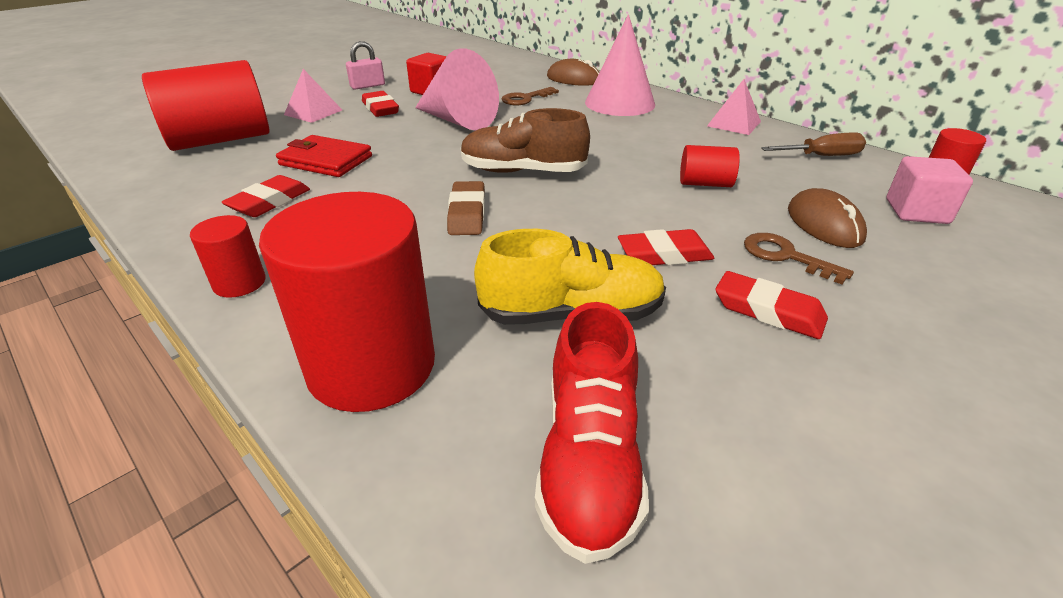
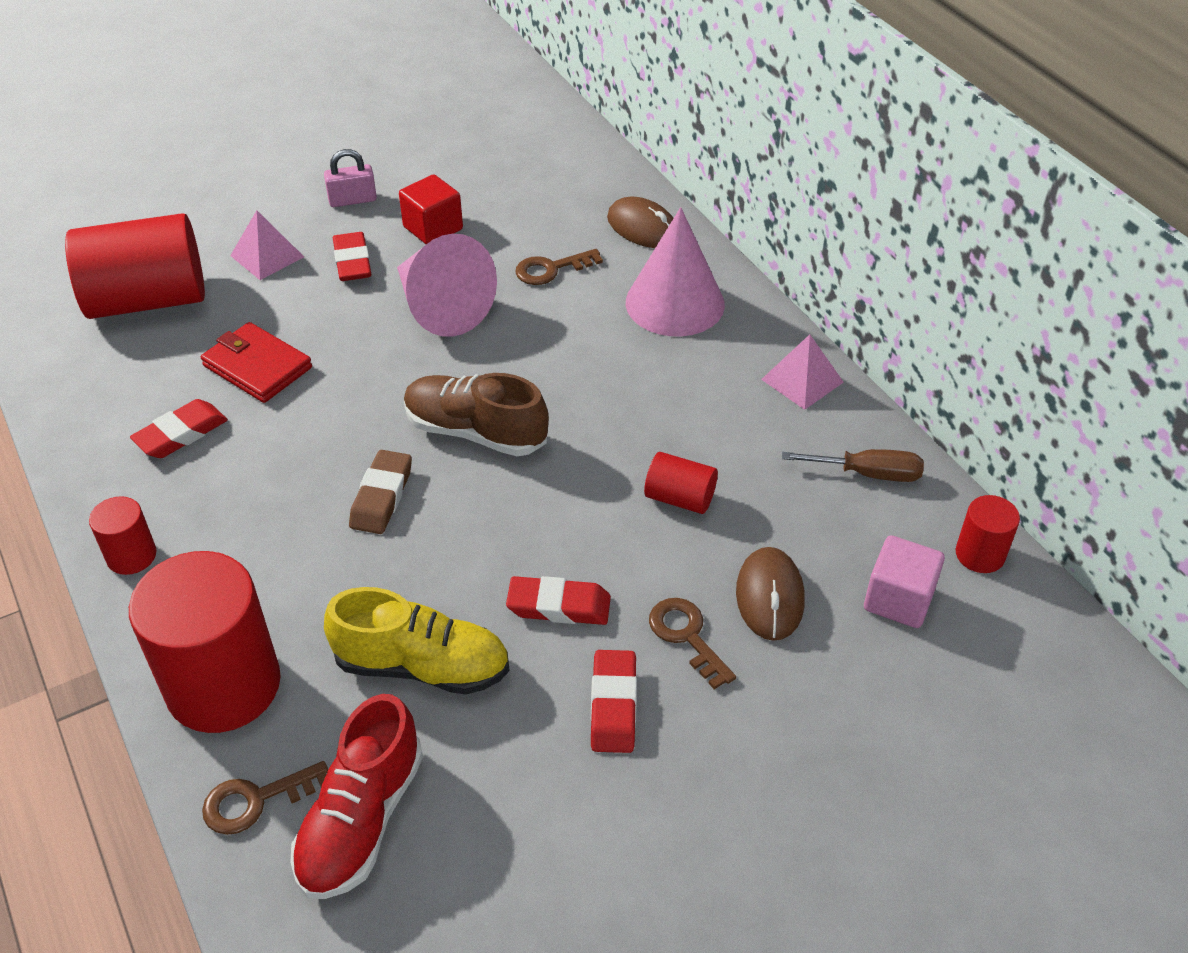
camera: 15 degrees right, 10 degrees up
(454, 467) = (256, 800): none -> brown key
(768, 311) = (613, 705): red eraser -> red eraser turned 45 degrees clockwise

